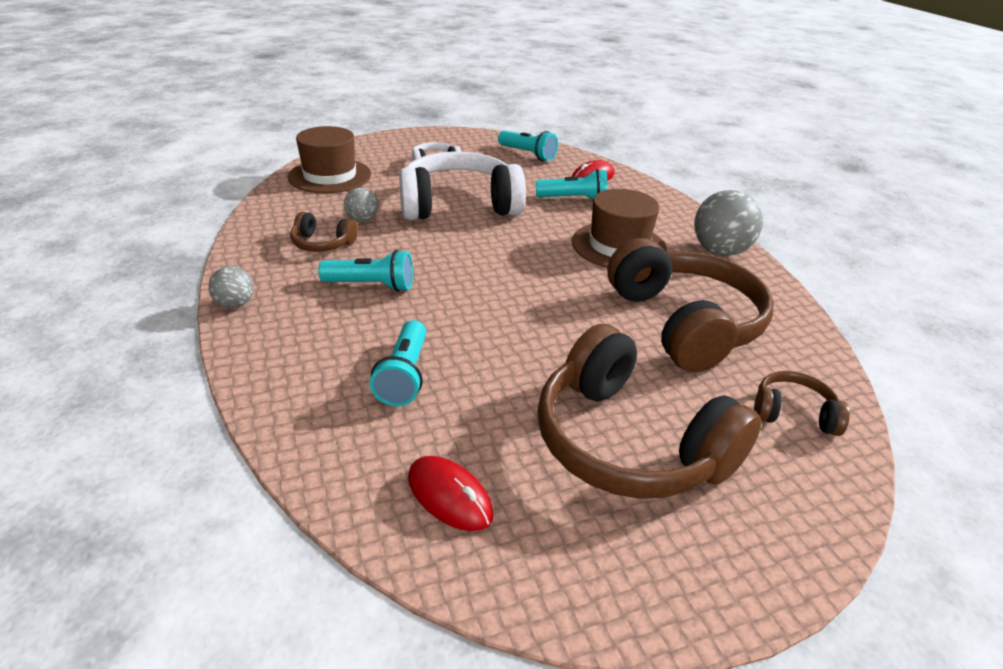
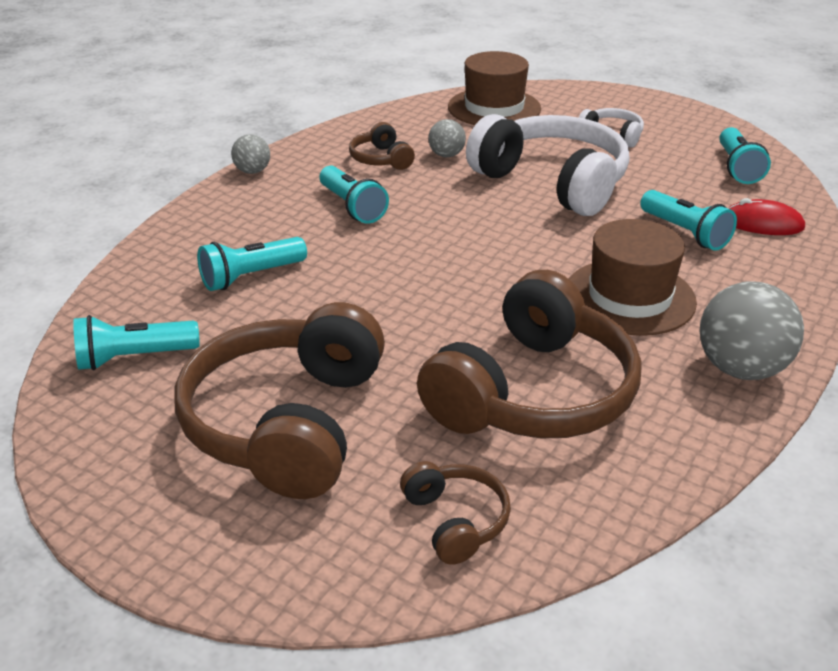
camera: 55 degrees right, 0 degrees up
(449, 496) = (134, 357): red mouse -> turquoise flashlight

